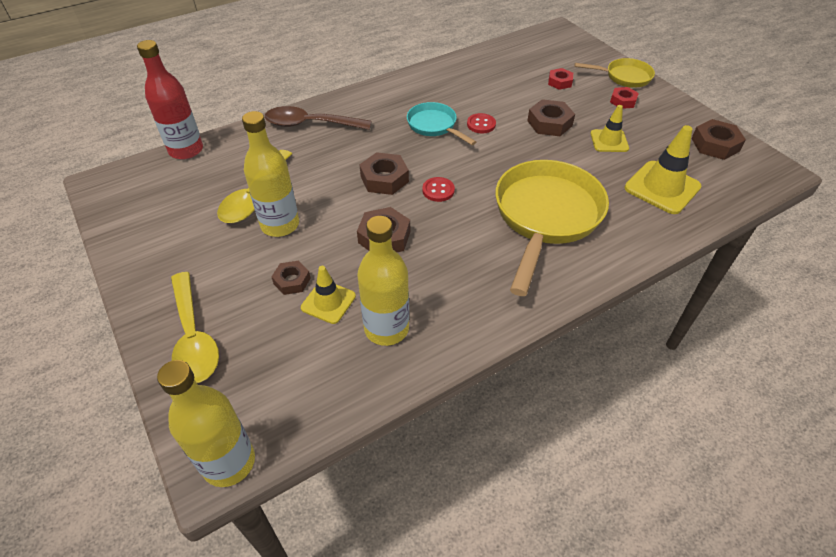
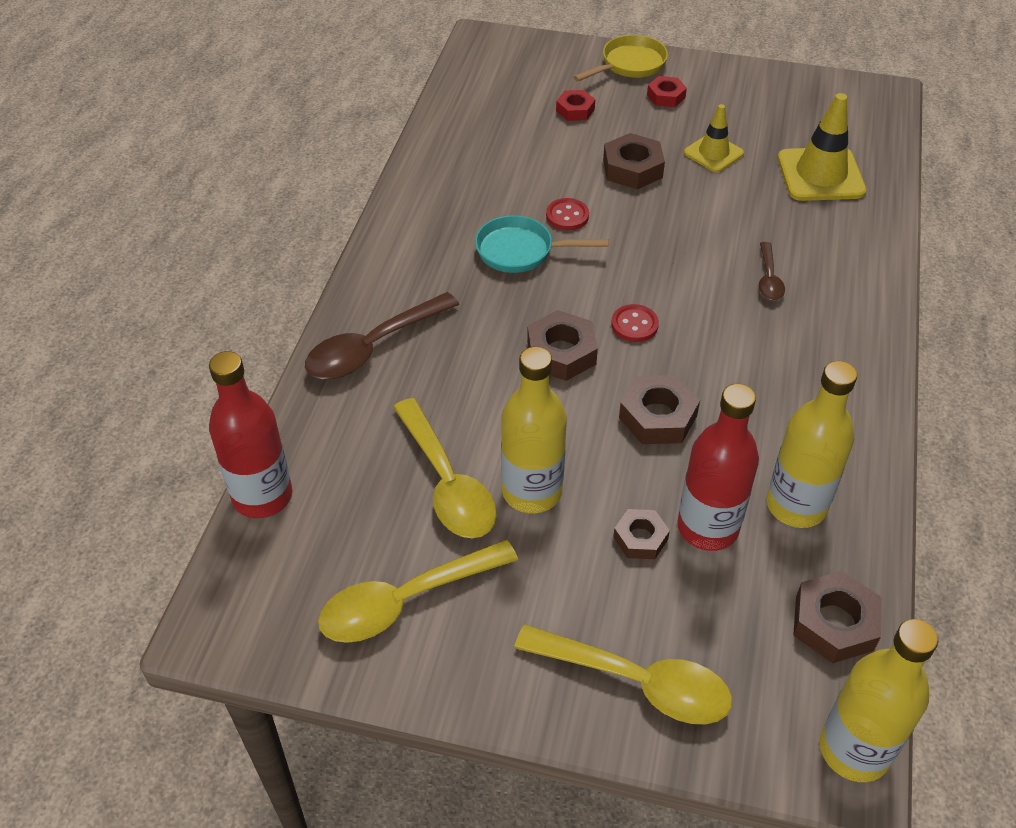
camera: 45 degrees left, 0 degrees up
(168, 227) = (405, 601): none -> yellow spoon
(328, 302) = (707, 527): yellow traffic cone -> red bottle
(545, 217) = (768, 279): yellow pan -> brown spoon
(715, 145) = (804, 97): brown nut -> brown nut (834, 623)

